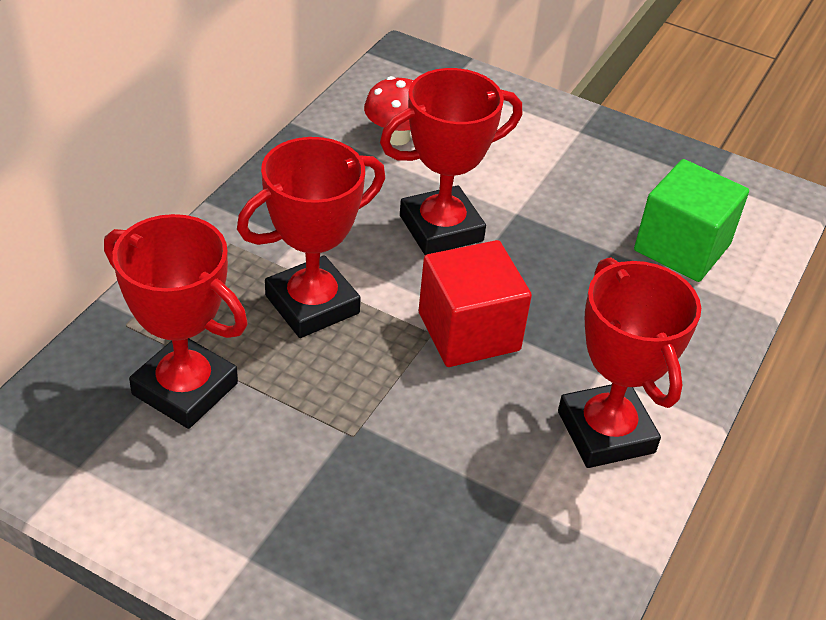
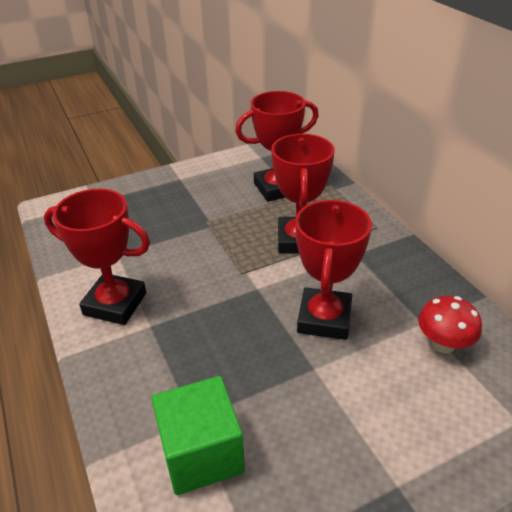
camera: 130 degrees right, 5 degrees down
(469, 331) = (229, 287): red cube -> none

